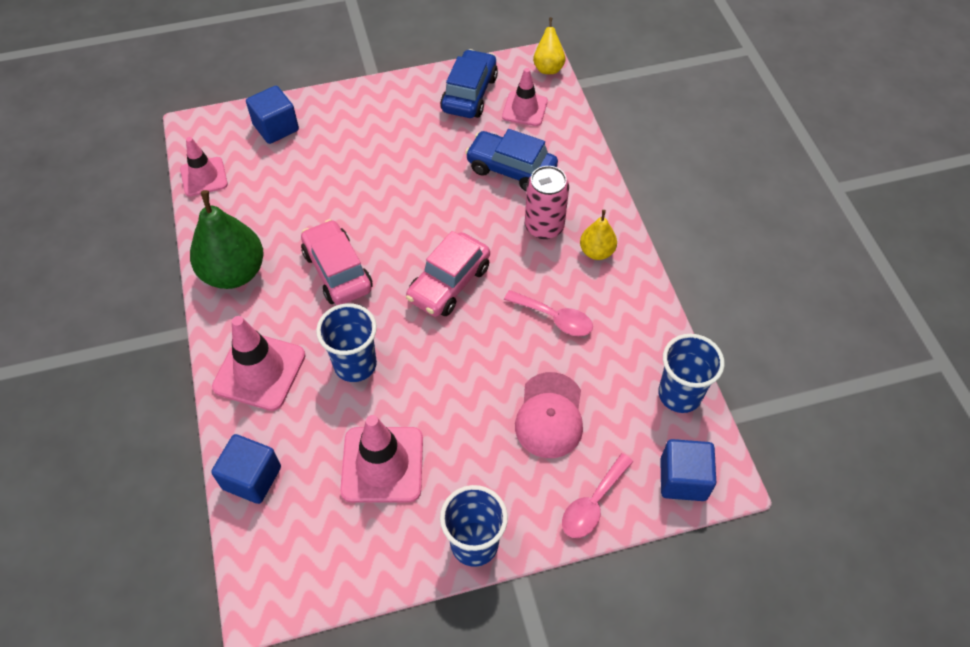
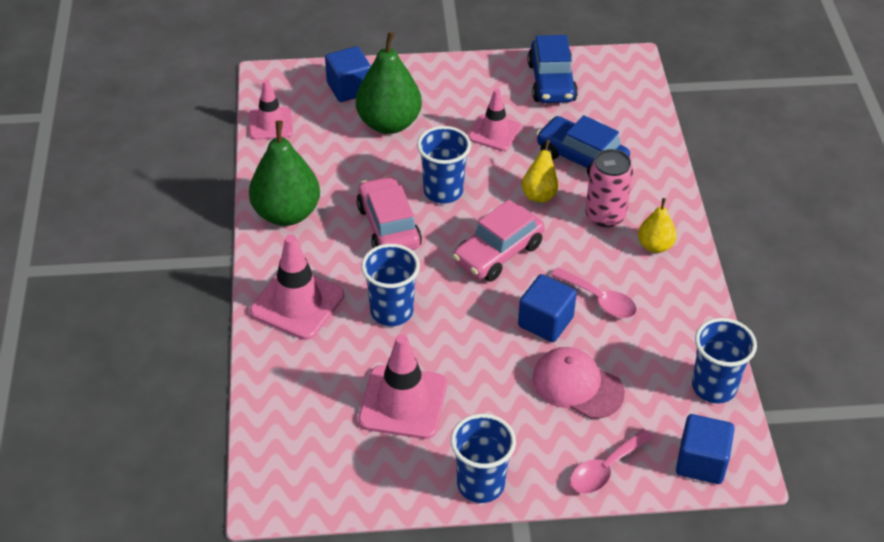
camera: 10 degrees right, 10 degrees down
(252, 478) = (275, 394): blue cube -> blue cube (545, 322)
(321, 159) = (389, 123): none -> green pear
(385, 225) = (443, 191): none -> blue cup
(469, 94) = (551, 82): blue car -> blue car turned 150 degrees clockwise
(524, 109) = (606, 104): pink traffic cone -> pink traffic cone (494, 132)
(548, 67) = (639, 68): yellow pear -> yellow pear (539, 194)
(549, 415) = (577, 385): pink cap -> pink cap turned 105 degrees clockwise

